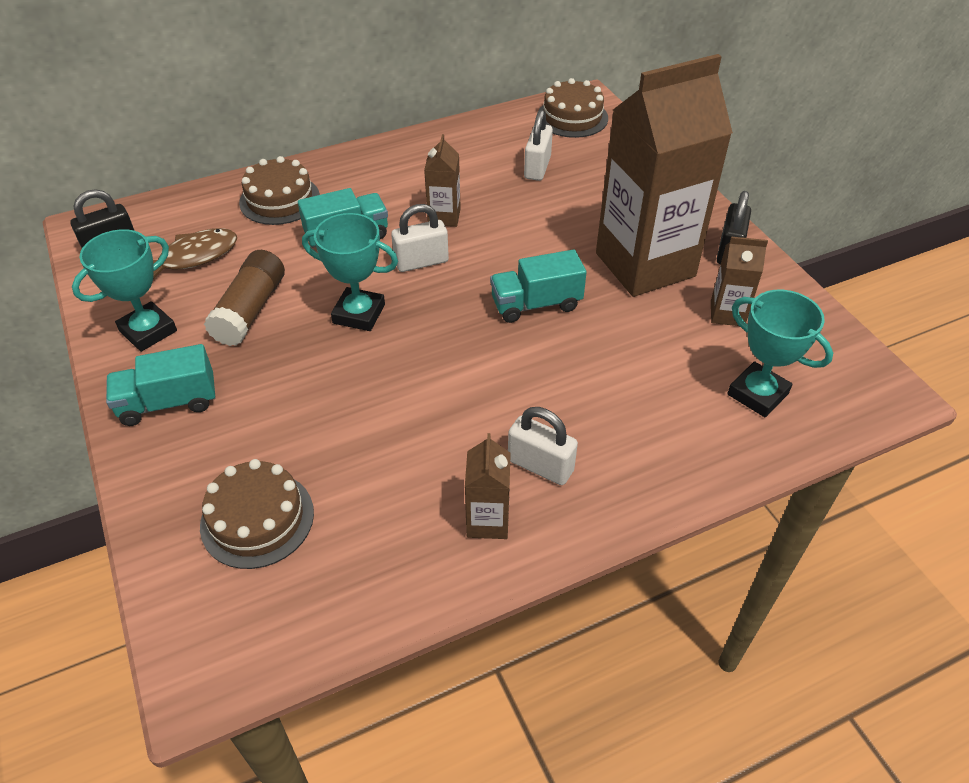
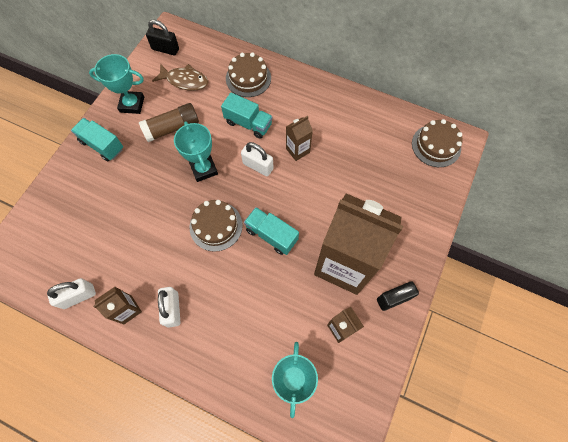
camera: 50 degrees right, 20 degrees up
(257, 519) = (70, 225): brown cake -> brown cake (216, 226)
(537, 168) = (375, 161): white padlock -> white padlock (78, 296)

